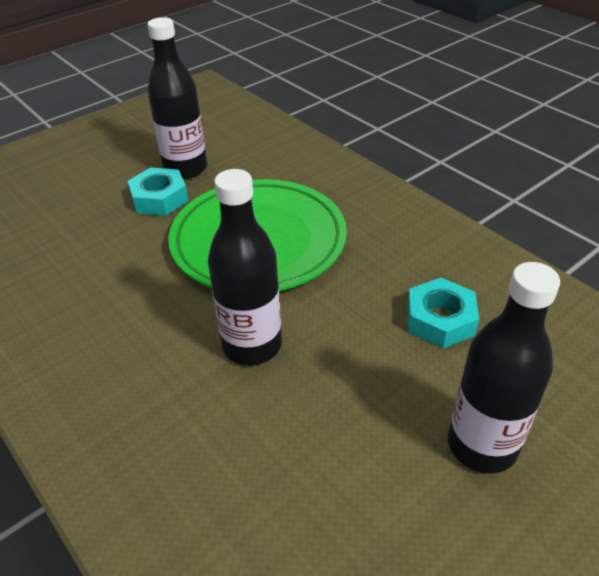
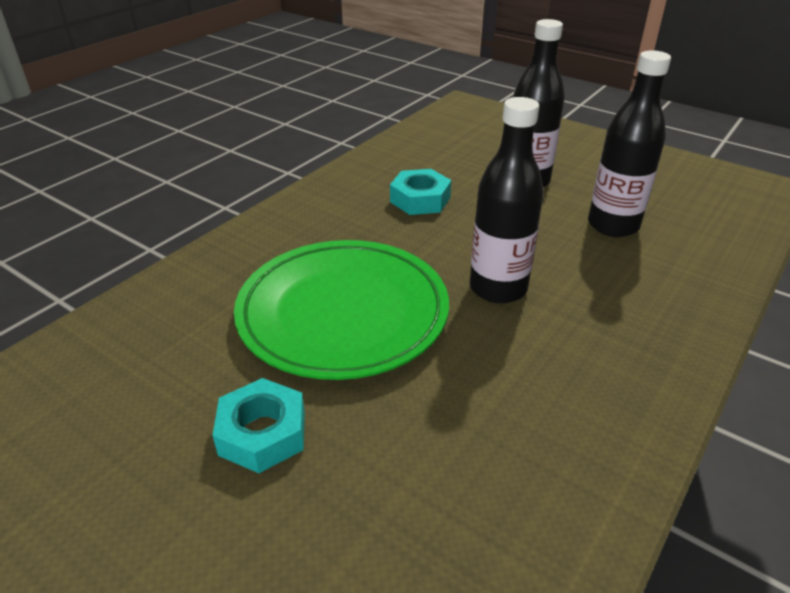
camera: 105 degrees left, 5 degrees down
(185, 169) = (176, 425): black bottle -> black bottle (613, 225)

